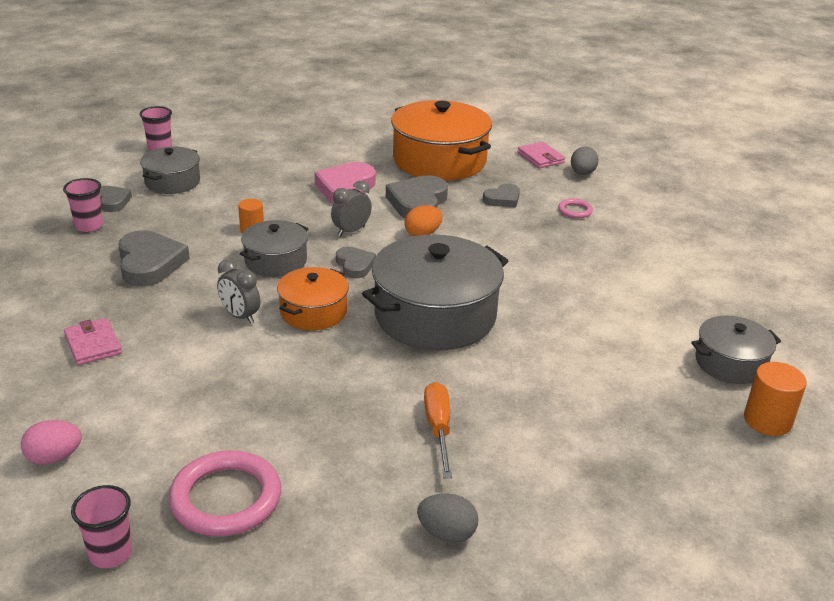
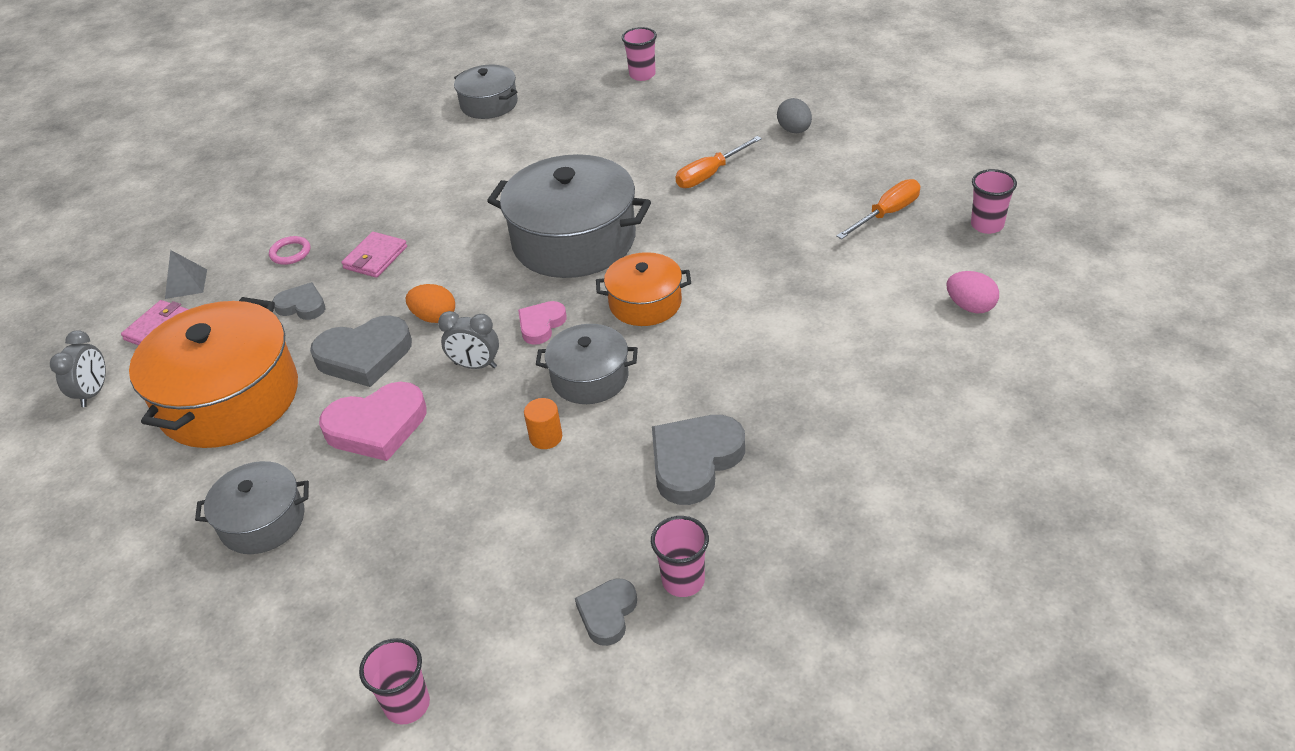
camera: 120 degrees left, 10 degrees up
(93, 344) = (849, 392): pink wallet -> pink wallet (375, 258)
(172, 182) = (500, 597): grey pot -> grey pot (262, 521)
(226, 498) = (887, 214): pink ring -> orange screwdriver
(240, 316) = (702, 338): grey clock -> grey clock (94, 393)
(355, 265) = (541, 325): grey heart -> pink heart
(582, 173) = (186, 284): grey egg -> grey pyramid
(702, 489) = (642, 75): none -> pink cup
(767, 420) = (544, 75): orange cylinder -> none

